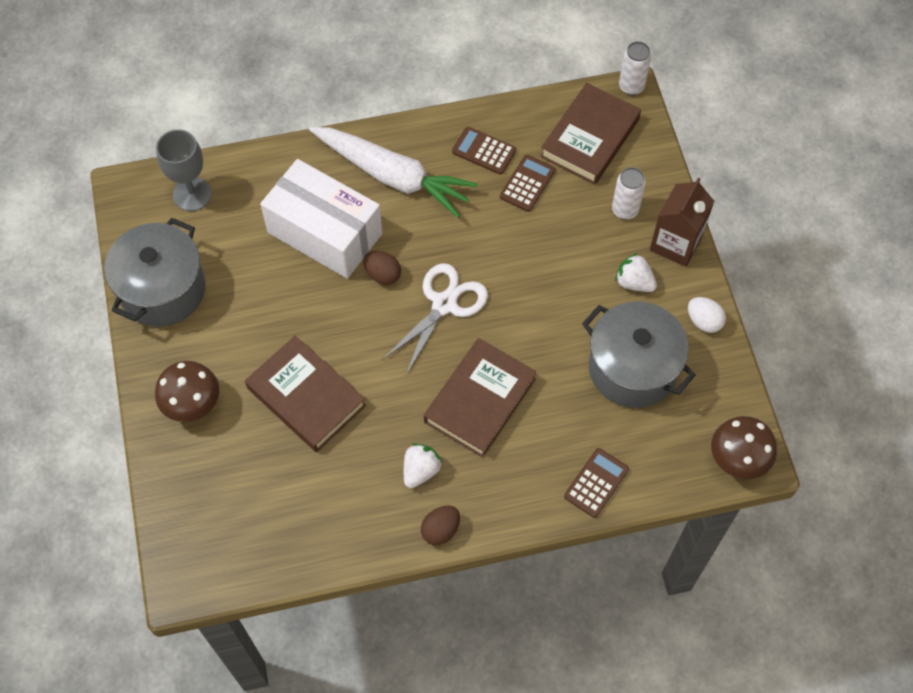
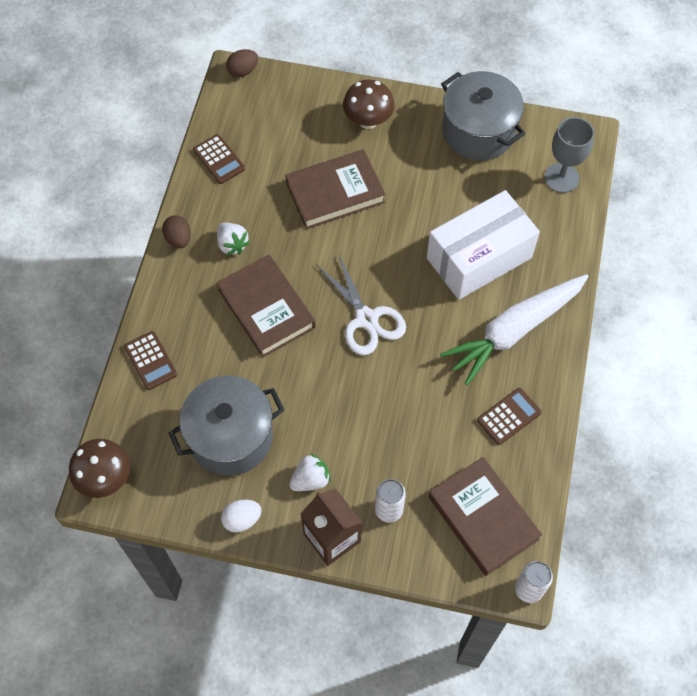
camera: 115 degrees right, 0 degrees up
(382, 274) = (417, 285): brown egg -> brown egg (243, 71)
(527, 183) = (456, 438): brown calculator -> brown calculator (219, 159)

